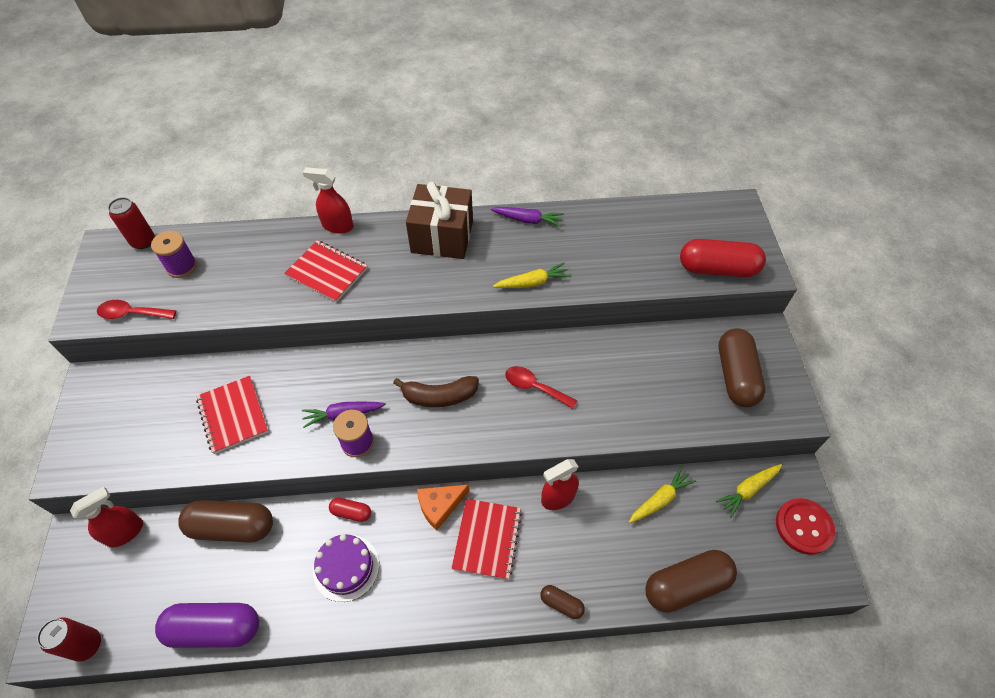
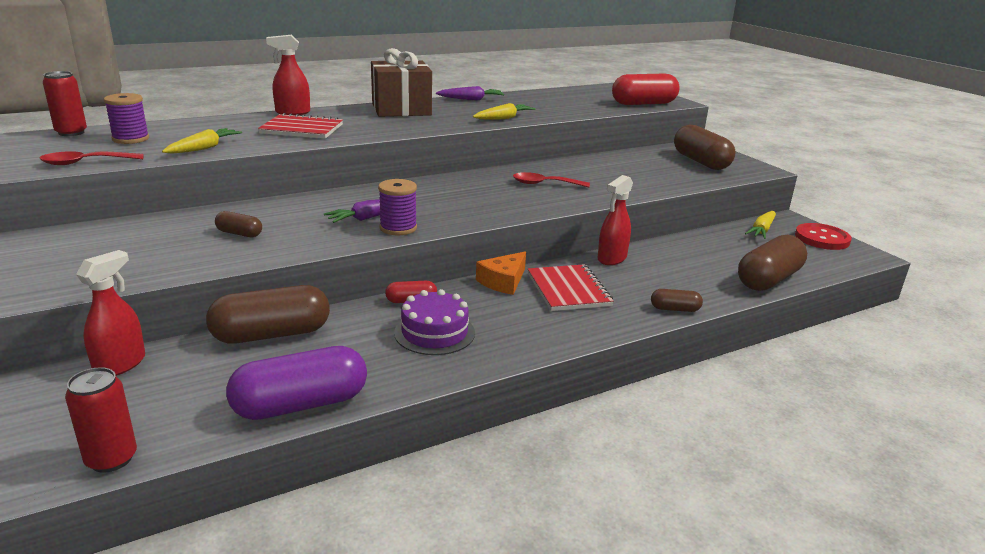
camera: 25 degrees left, 30 degrees down
(233, 415) = (239, 234): red notebook -> brown capsule
(439, 396) = (460, 198): brown banana -> none
(660, 499) = (699, 245): yellow carrot -> yellow carrot (204, 148)

